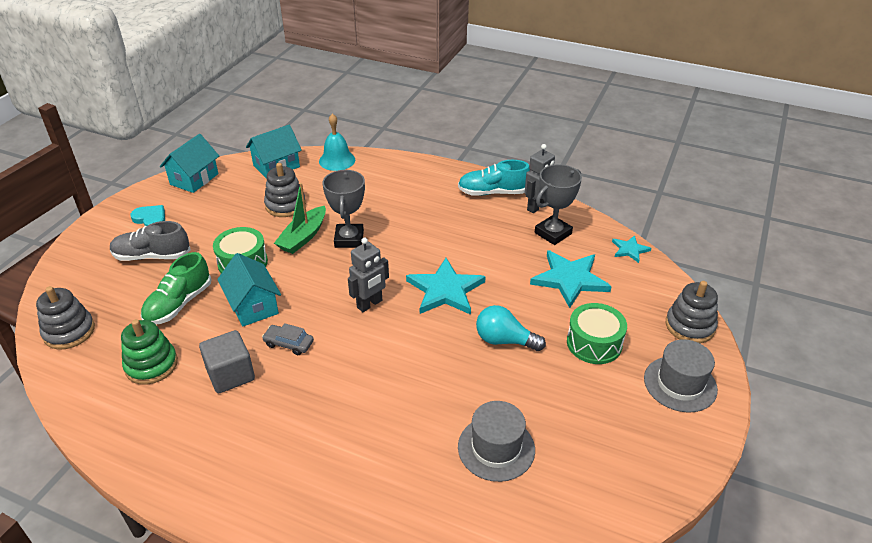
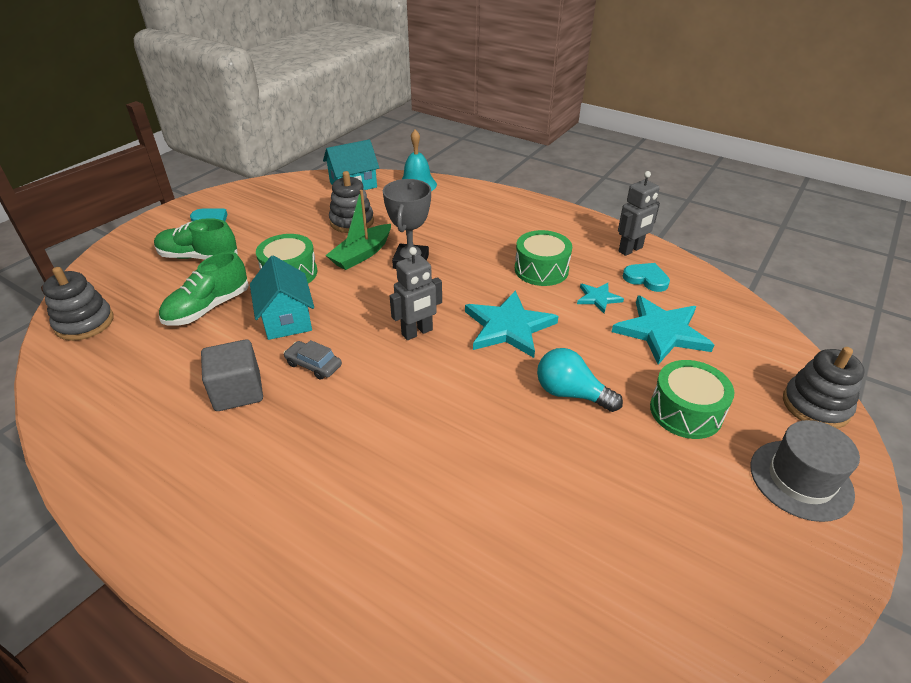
camera: 10 degrees right, 0 degrees up
(151, 365) = (155, 369): green stacking toy -> none
(152, 256) = (198, 257): grey shoe -> green shoe
(194, 179) = (267, 189): turquoise house -> none
(464, 234) = (541, 269): none -> green drum
(493, 192) = (581, 230): turquoise shoe -> none
(496, 448) = (539, 531): grey hat -> none
(553, 233) = (646, 279): grey trophy -> turquoise heart
(629, 250) = (739, 306): turquoise star -> turquoise star (598, 298)

